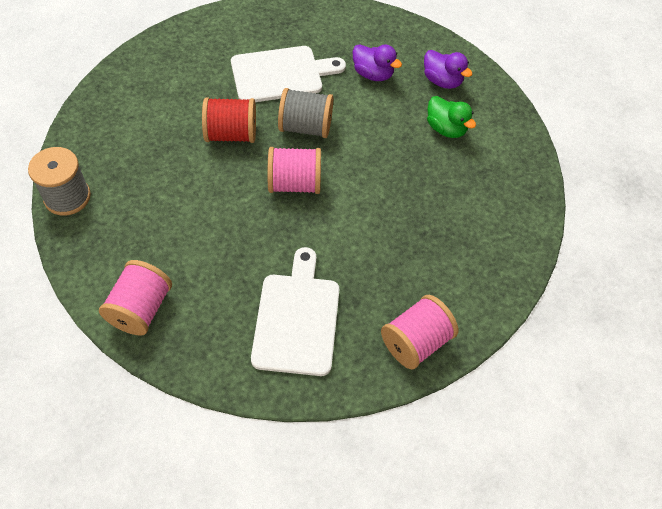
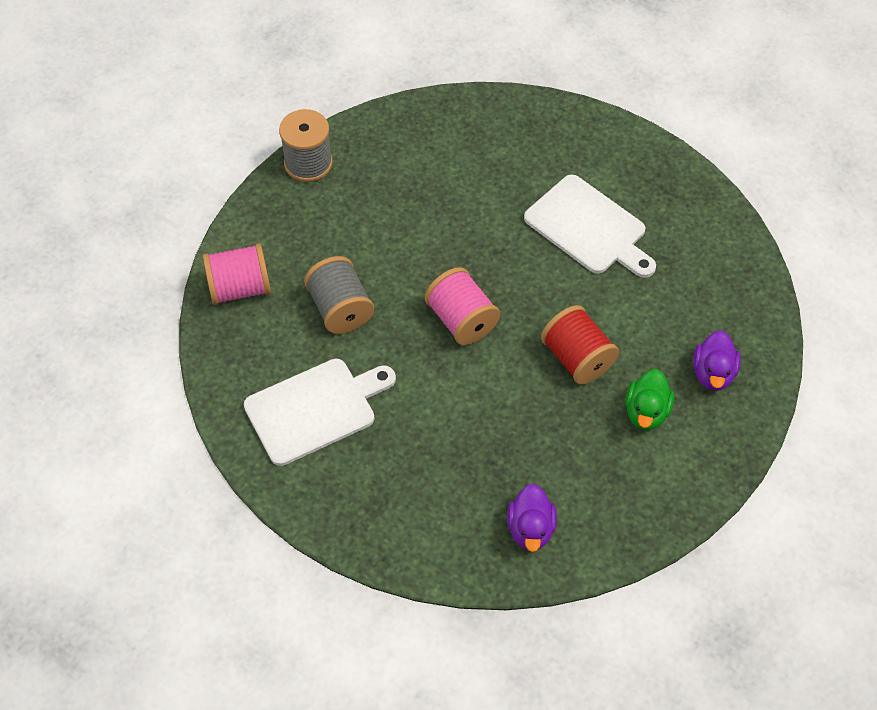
camera: 60 degrees right, 0 degrees up
(231, 134) = (477, 235): red spool -> red spool (577, 358)
(305, 127) = (538, 288): grey spool -> grey spool (340, 309)
(373, 74) = (663, 305): purple duck -> purple duck (530, 529)
(416, 342) = (361, 520): pink spool -> none

